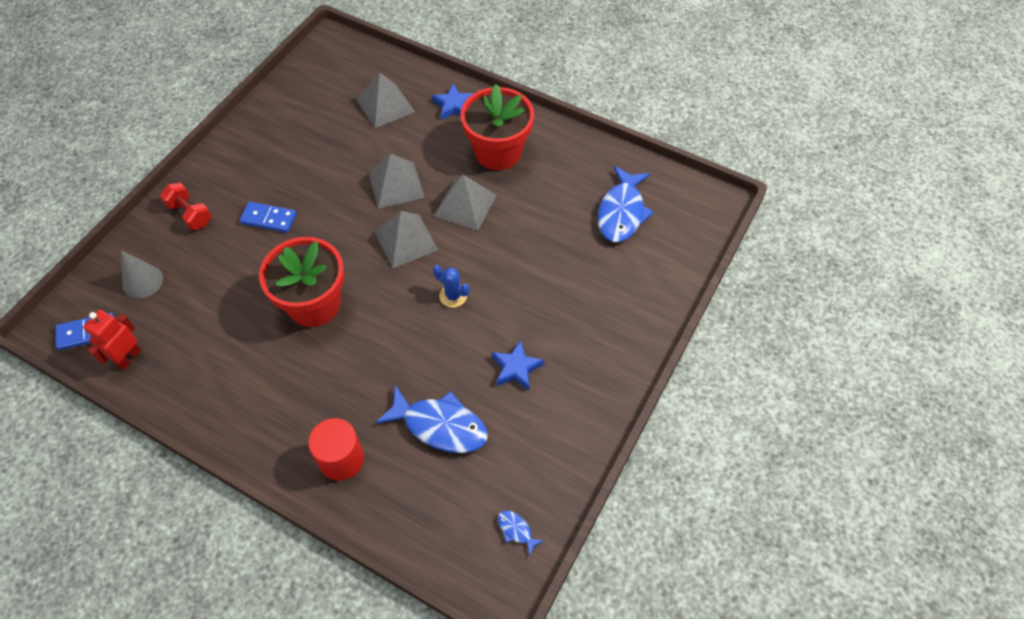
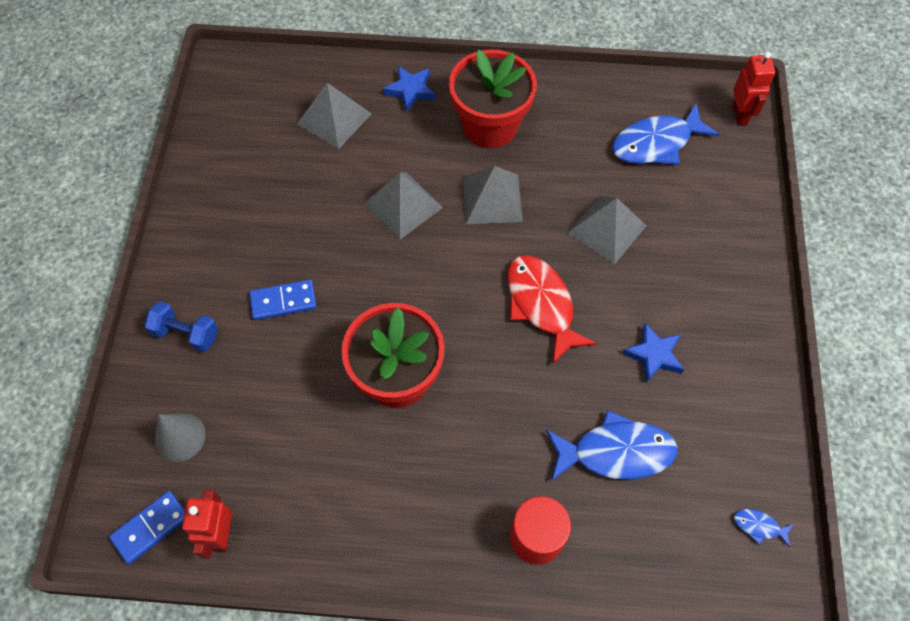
camera: 25 degrees left, 5 degrees up
(190, 214) = (186, 334): red dumbbell -> blue dumbbell
(406, 241) = (453, 264): grey pyramid -> grey pyramid (606, 229)
(453, 296) = (541, 304): blue cactus -> red fish
(621, 212) = (656, 143): blue fish -> blue fish turned 75 degrees clockwise
(707, 216) = (740, 114): none -> red robot

